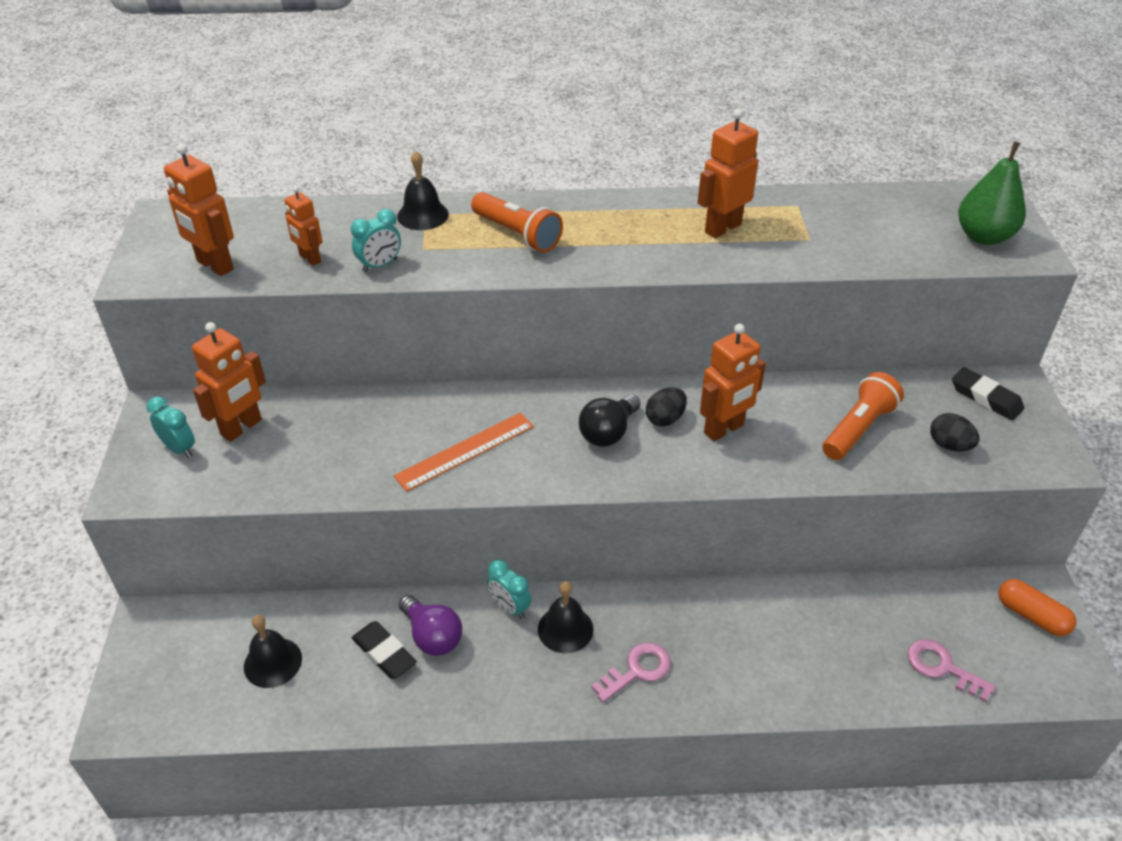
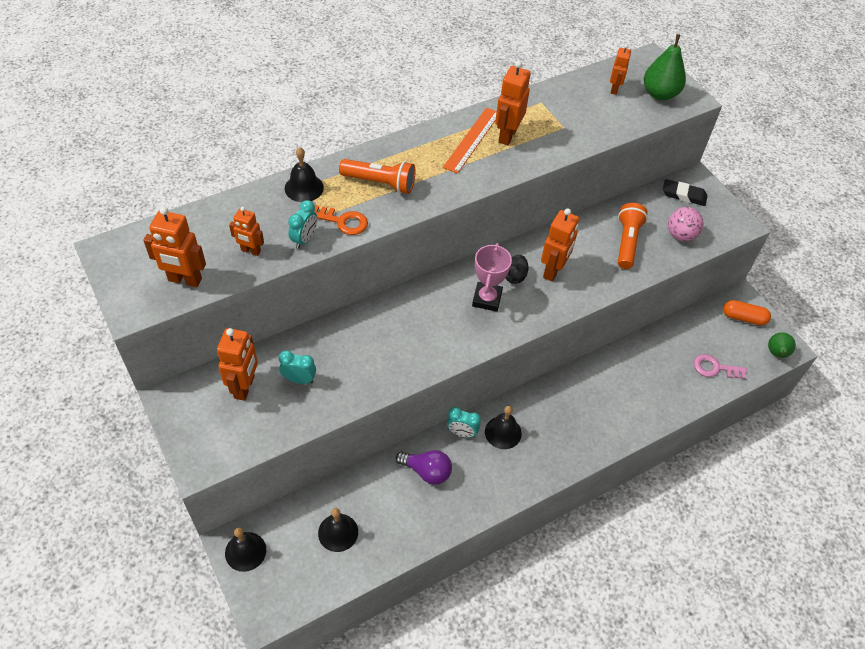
camera: 30 degrees left, 10 degrees up
(153, 636) = (245, 551): none -> black bell
(179, 448) = (212, 419): turquoise clock -> turquoise clock (299, 379)
(384, 653) = (404, 495): black eraser -> none
(440, 260) = (343, 221): none -> orange key
(465, 451) = (407, 346): orange ruler -> orange ruler (472, 140)
(608, 432) = (487, 299): black light bulb -> pink trophy
(637, 670) = (558, 440): pink key -> none
(916, 215) = (614, 89): none -> orange robot
(949, 445) = (680, 235): black egg -> pink ball
(1063, 686) = (776, 353): none -> green pear

